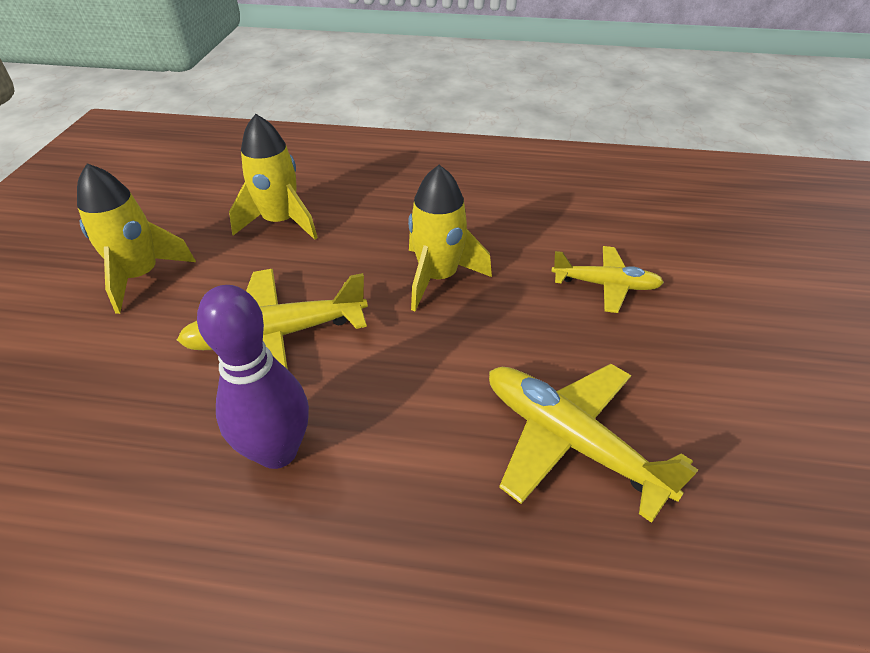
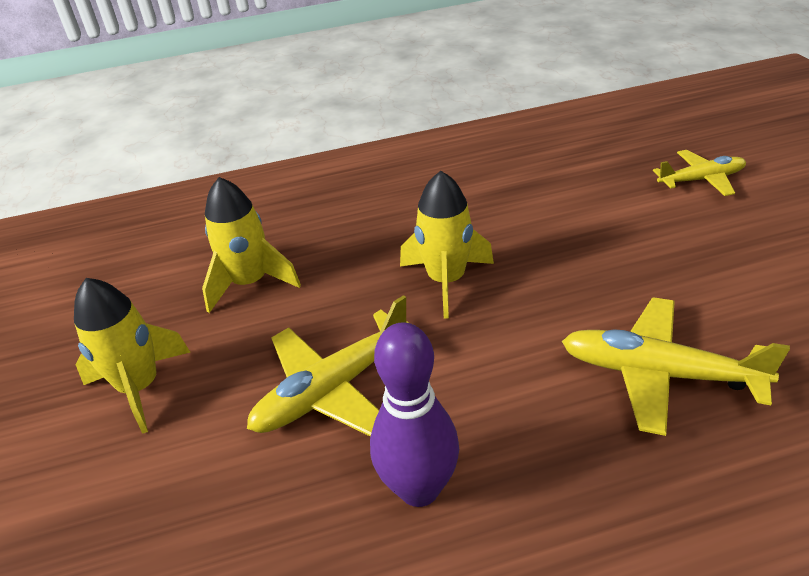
camera: 20 degrees left, 5 degrees down
(605, 285) = (594, 237): yellow plane -> yellow plane (701, 180)

